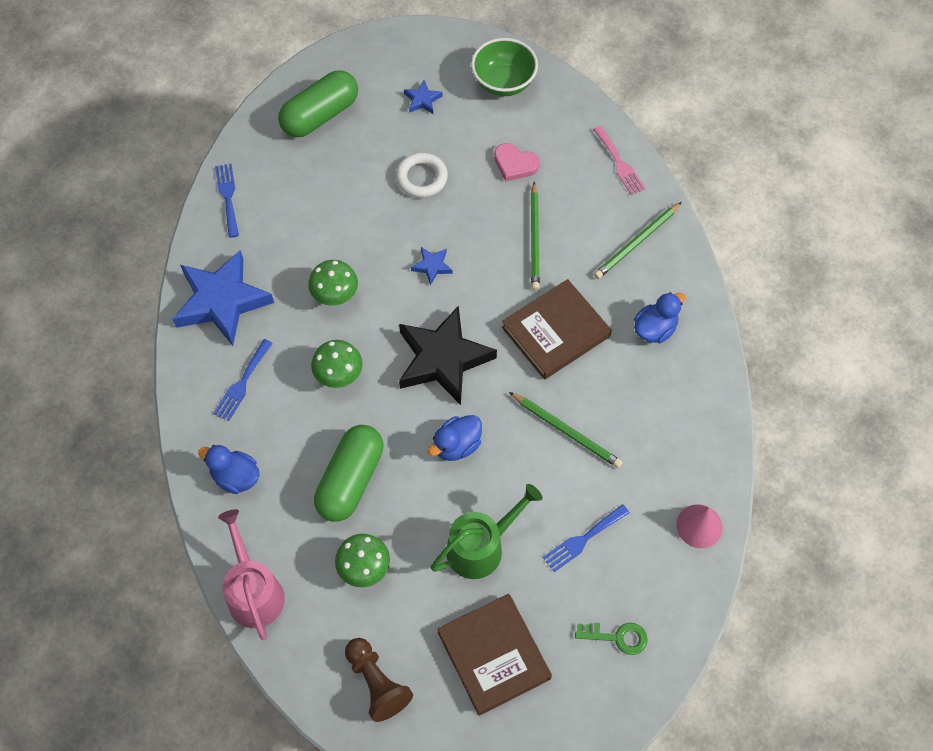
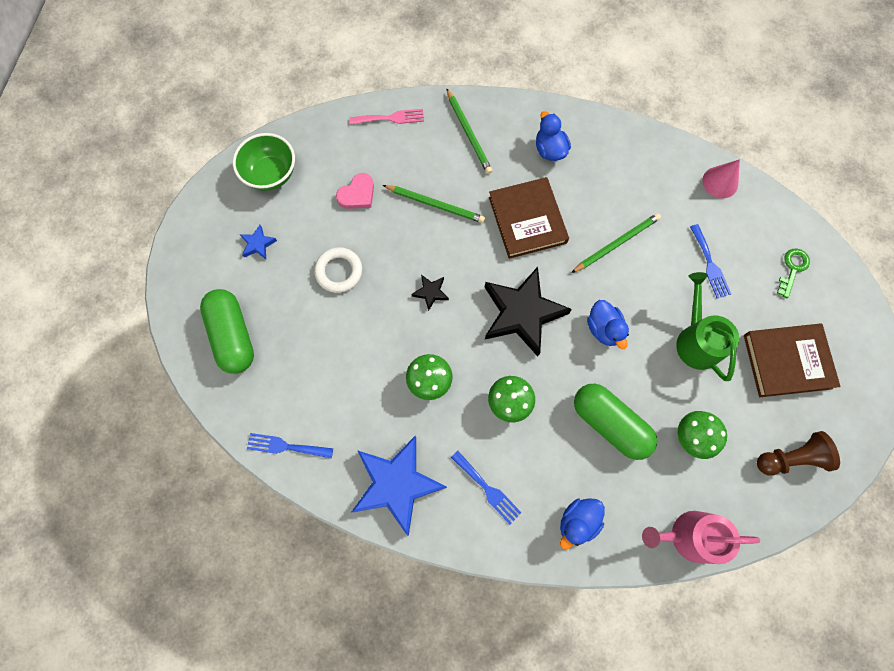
camera: 70 degrees left, 10 degrees up
(432, 266) = (430, 292): blue star -> black star

